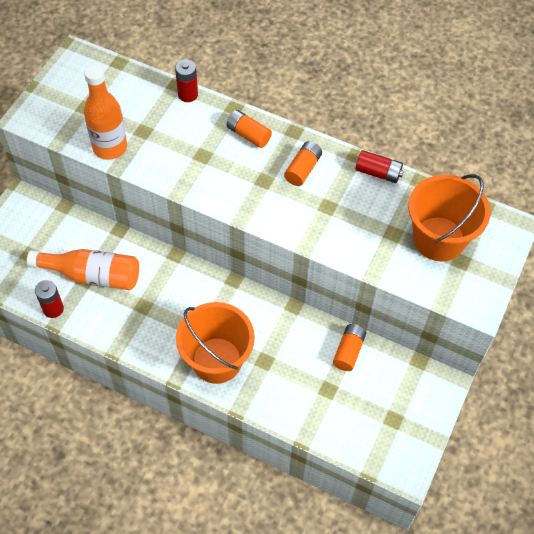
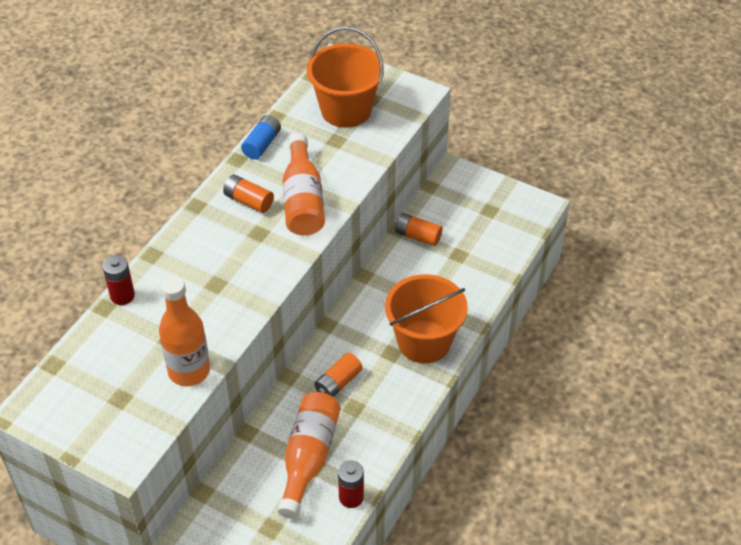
camera: 85 degrees left, 10 degrees down
(248, 135) = (194, 243): orange battery -> orange battery (338, 383)
(308, 211) = (303, 200): none -> orange bottle
(378, 173) = (262, 144): red battery -> blue battery

